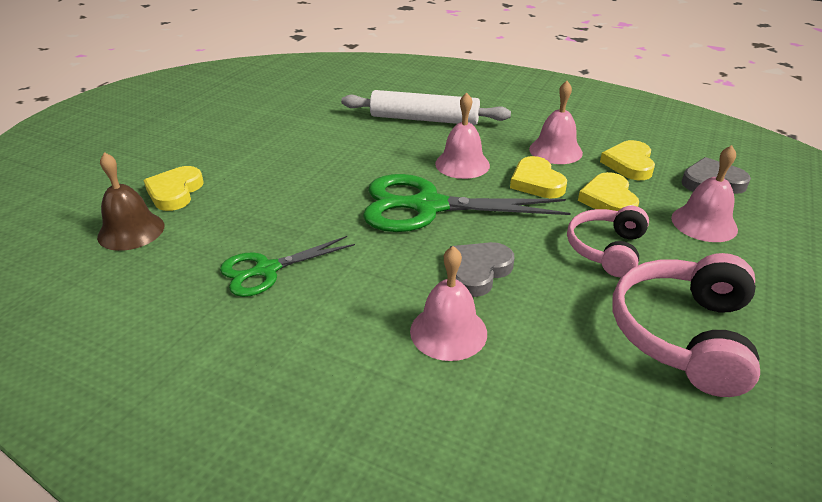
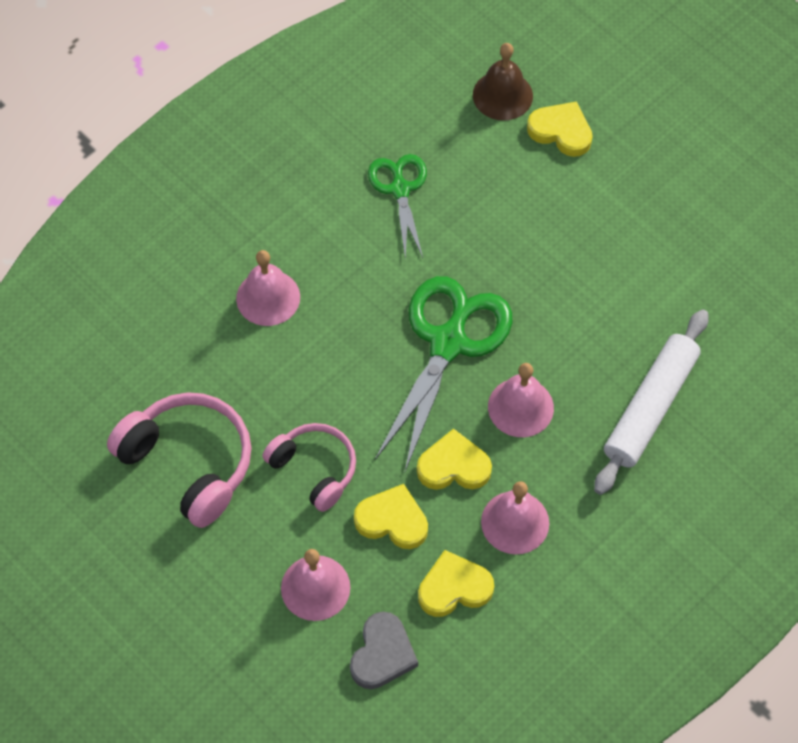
camera: 110 degrees right, 25 degrees up
(478, 271) = (330, 347): grey heart -> none
(629, 164) = (454, 588): yellow heart -> yellow heart turned 45 degrees counterclockwise

